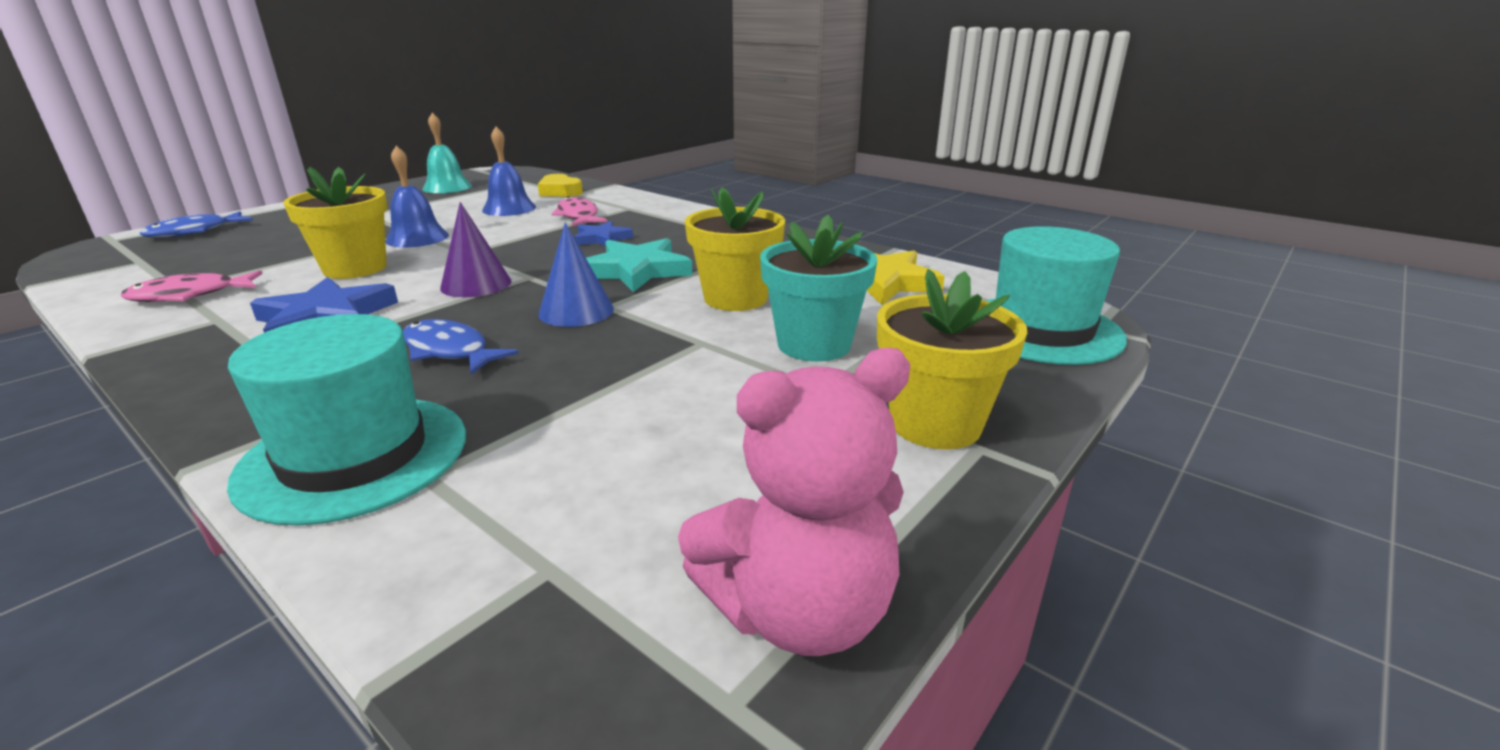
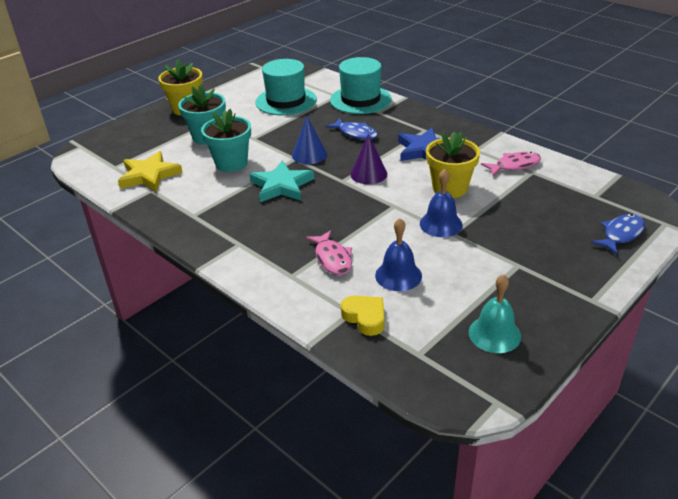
camera: 175 degrees left, 10 degrees up
(602, 238) = (307, 222): blue star -> none
(735, 298) = (231, 163): yellow flower pot -> turquoise flower pot
(798, 612) = (246, 75): pink teddy bear -> none
(1041, 330) = (106, 144): turquoise hat -> turquoise hat (286, 101)

